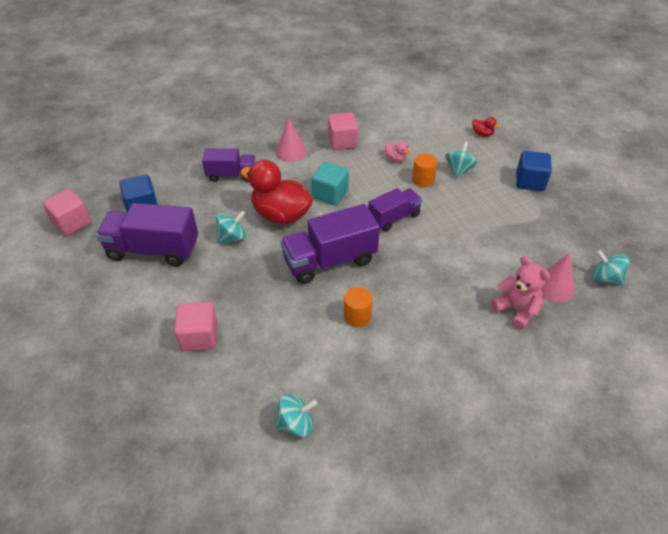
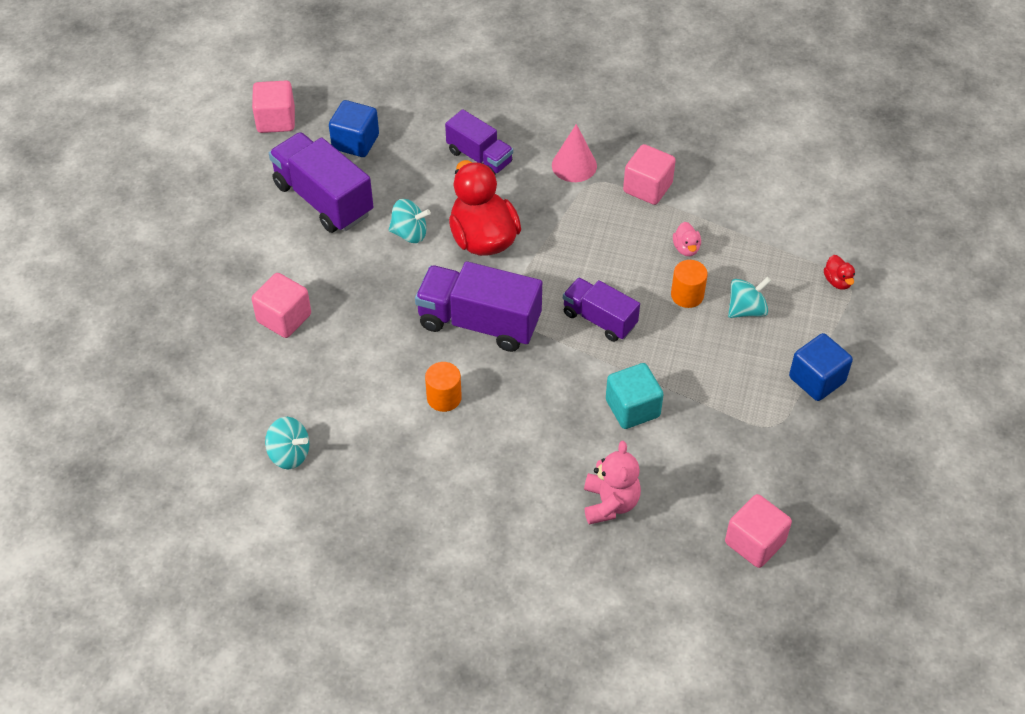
camera: 40 degrees right, 5 degrees up
(330, 194) = (560, 247): turquoise cube -> turquoise cube (632, 408)
(394, 218) = (599, 319): purple truck -> purple truck turned 150 degrees counterclockwise
(554, 286) = (683, 510): pink cone -> none
(605, 278) = (755, 542): turquoise spinning top -> pink cube

